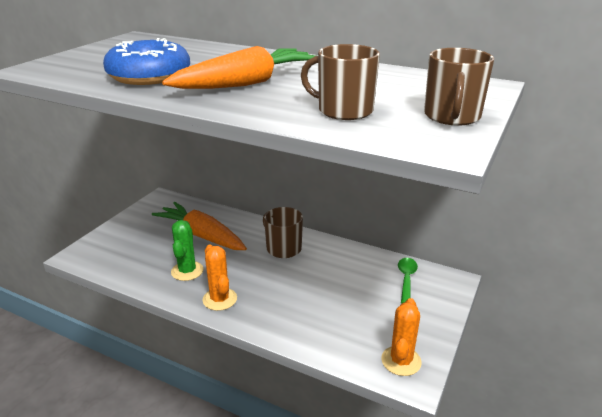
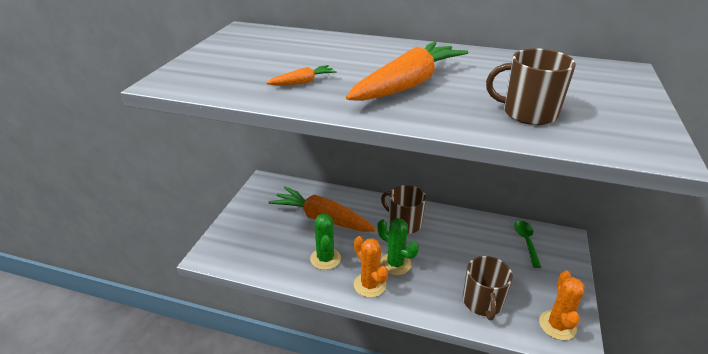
camera: 10 degrees left, 5 degrees up
(149, 76) = (303, 82): blue donut -> orange carrot
(255, 283) = (395, 264): none -> green cactus
(452, 116) = (629, 112): brown mug -> brown mug (482, 302)

